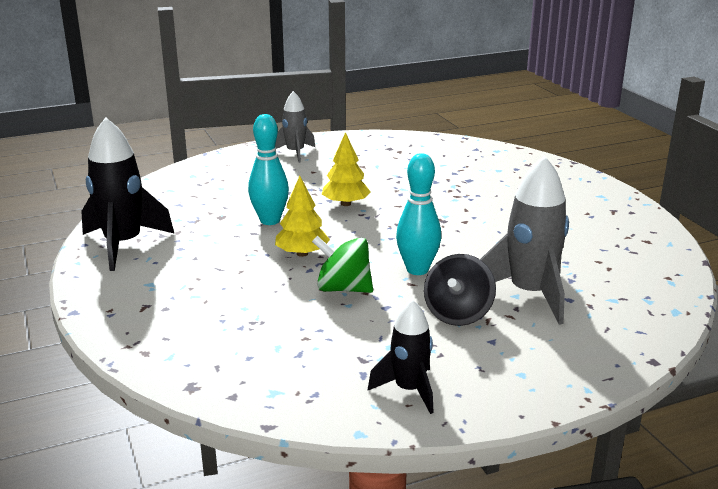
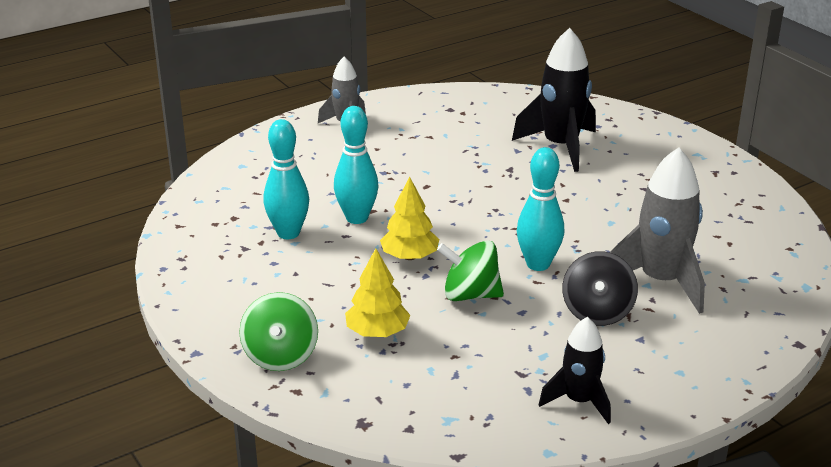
camera: 10 degrees left, 5 degrees up
(123, 245) = (208, 265): black rocket -> black rocket (560, 147)
(146, 322) = (280, 356): none -> green spinning top
(205, 227) = (288, 233): none -> turquoise bowling pin
(345, 204) = (431, 188): yellow tree -> yellow tree (377, 332)

